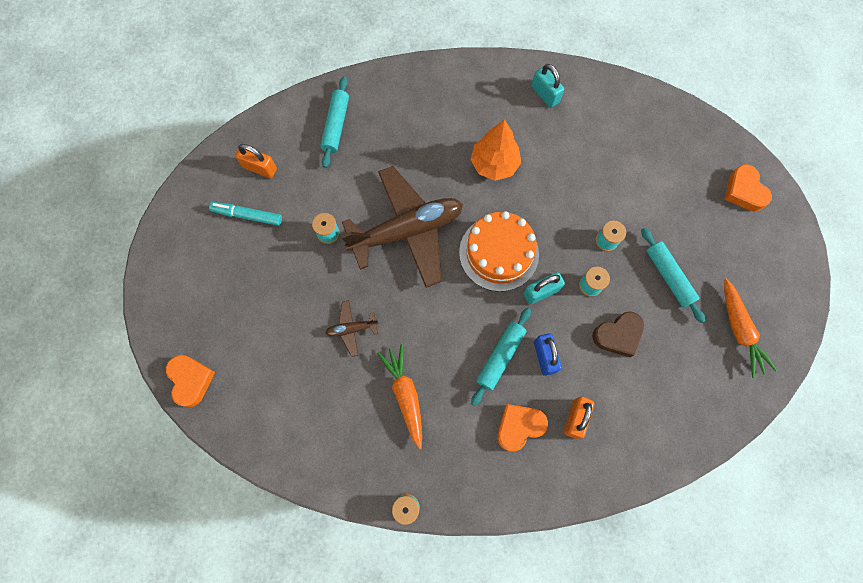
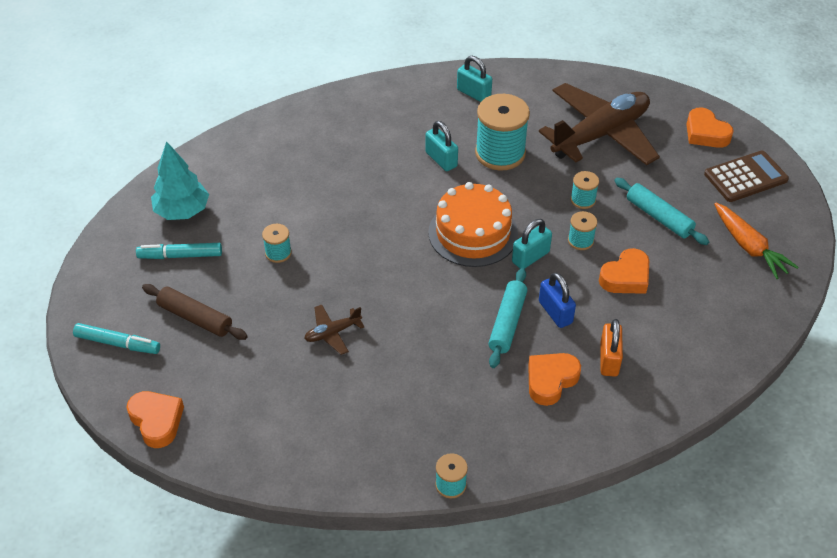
camera: 15 degrees left, 25 degrees down
(177, 294) = (118, 343): none -> turquoise marker
(244, 284) = (195, 318): none -> brown rolling pin
(260, 168) = (182, 211): orange padlock -> turquoise tree
(336, 126) = (257, 159): turquoise rolling pin -> none
(405, 395) = (413, 380): orange carrot -> none
(407, 231) = (366, 234): brown plane -> brown plane (600, 134)
(494, 164) = (441, 159): orange tree -> turquoise padlock
(548, 170) = (500, 153): none -> turquoise spool
(618, 335) = (626, 277): brown heart -> orange heart
(764, 251) = (745, 177): none -> brown calculator

